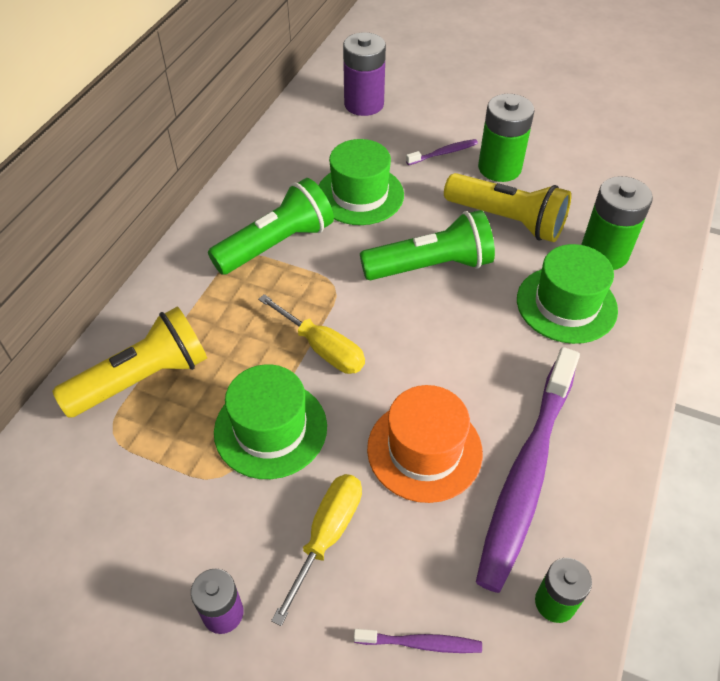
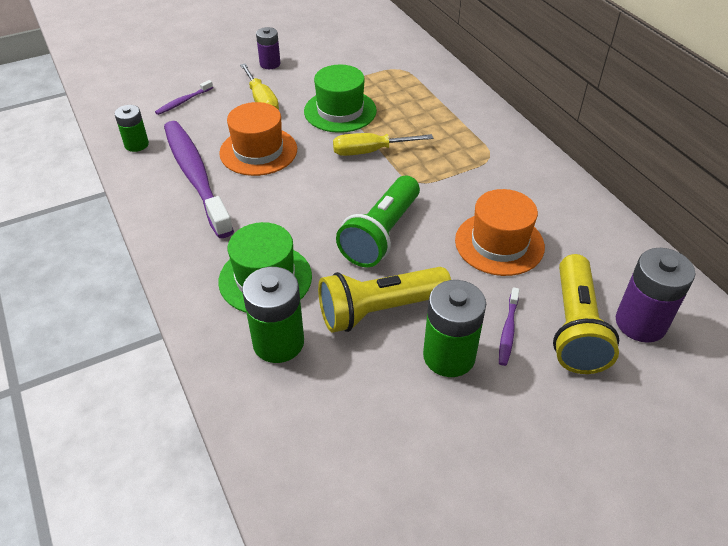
camera: 130 degrees right, 5 degrees down
(142, 379) = (425, 87): yellow flashlight -> yellow flashlight (575, 327)
(276, 244) = (484, 176): green flashlight -> none
(360, 195) = (499, 243): green hat -> orange hat

